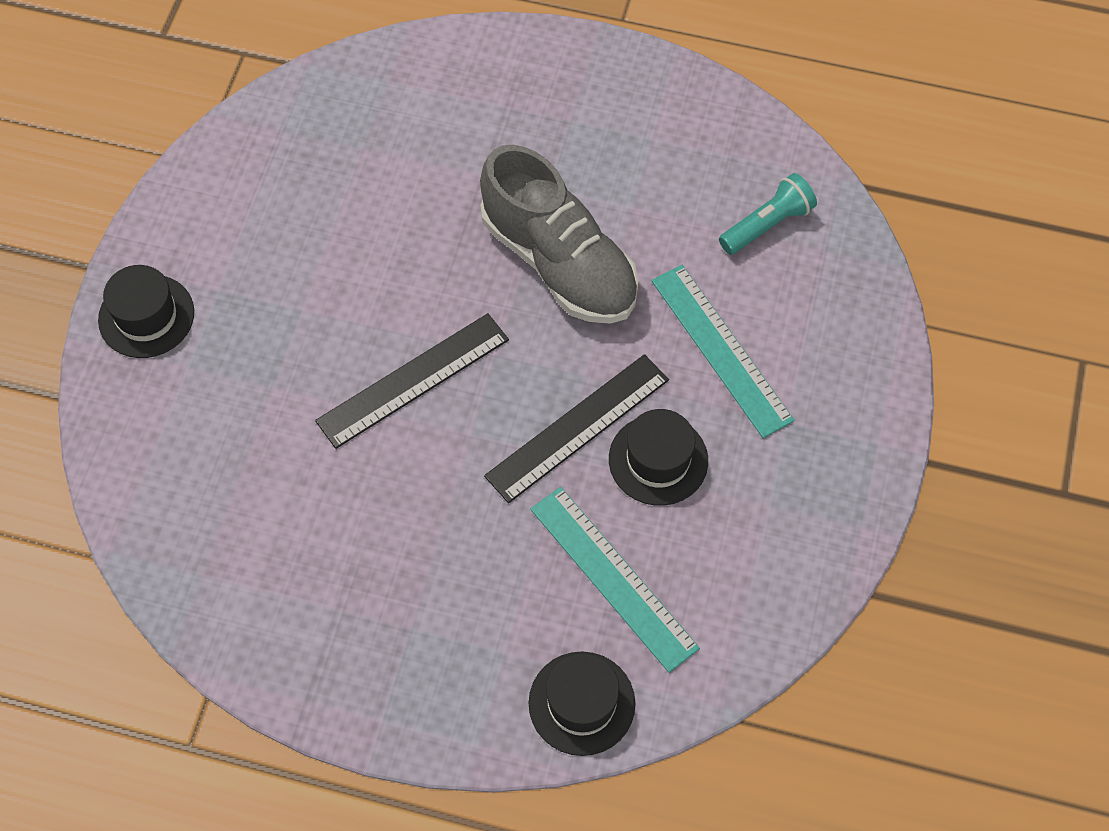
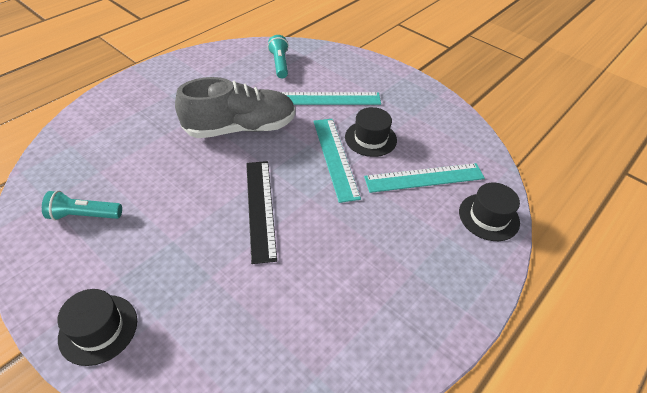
camera: 65 degrees left, 15 degrees down
(283, 186) = (84, 215): none -> turquoise flashlight
(577, 427) = (335, 157): black ruler -> turquoise ruler

